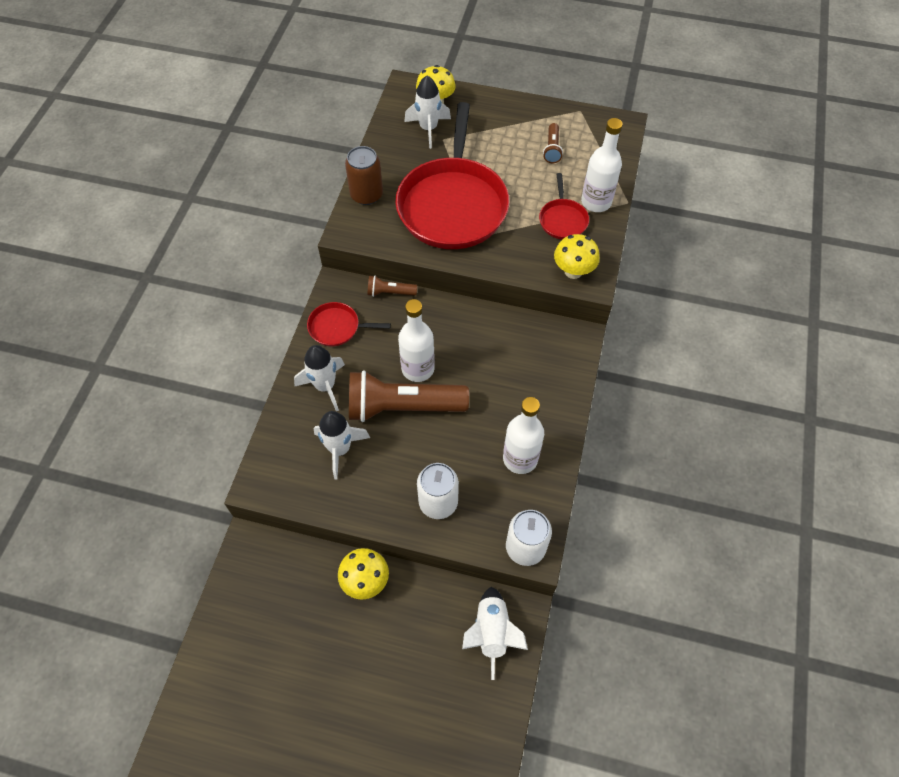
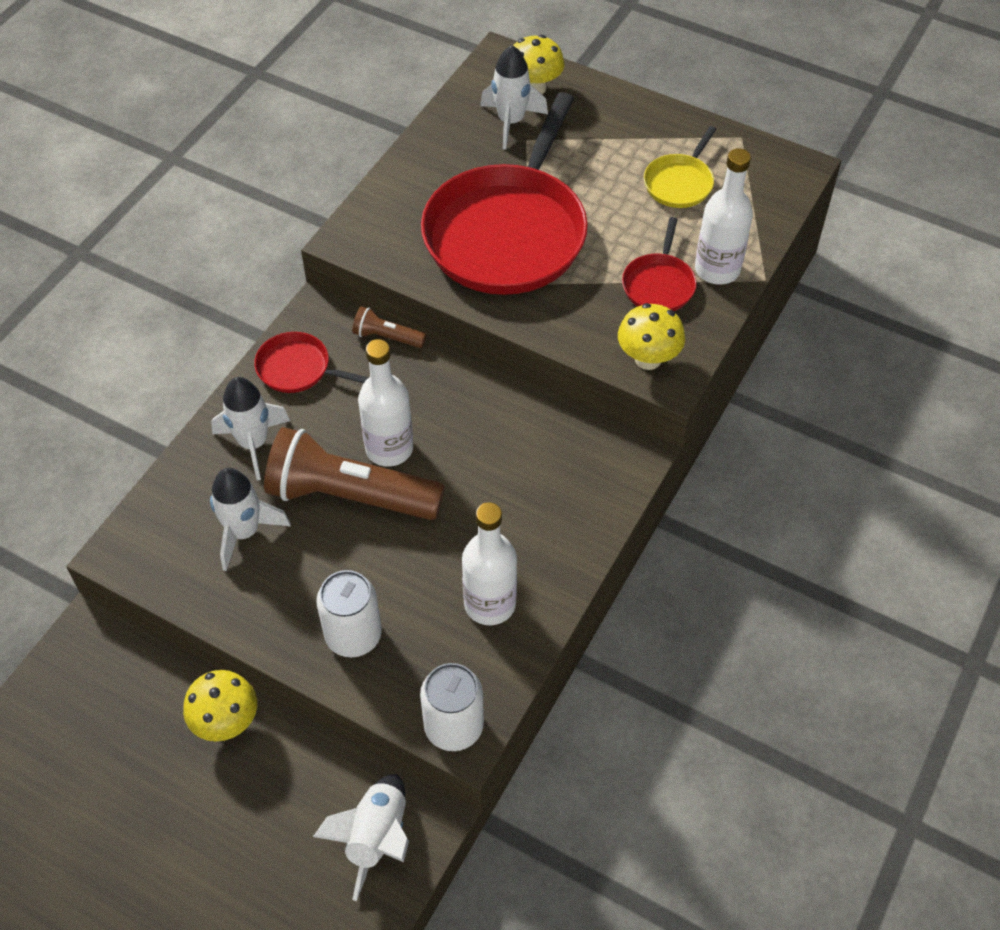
camera: 15 degrees right, 5 degrees down
(366, 195) = (392, 195): brown can -> none
(552, 149) = (679, 183): brown flashlight -> yellow pan

